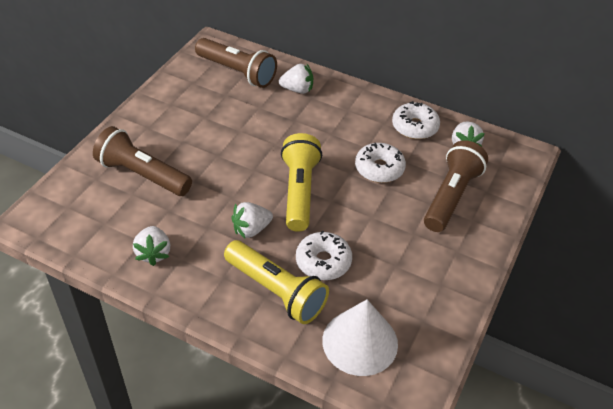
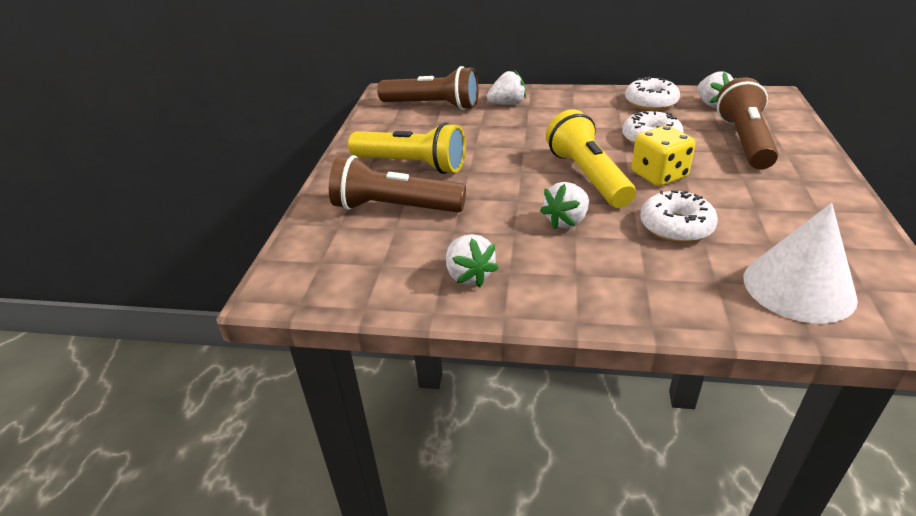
camera: 15 degrees left, 10 degrees down
(276, 291) = (651, 268): yellow flashlight -> yellow flashlight (411, 165)
(353, 209) = (659, 175): none -> yellow dice

